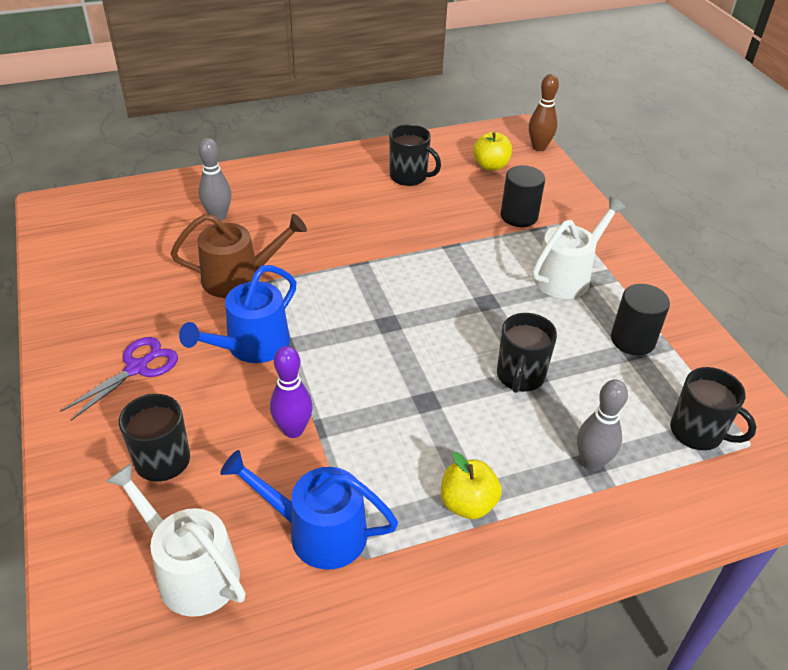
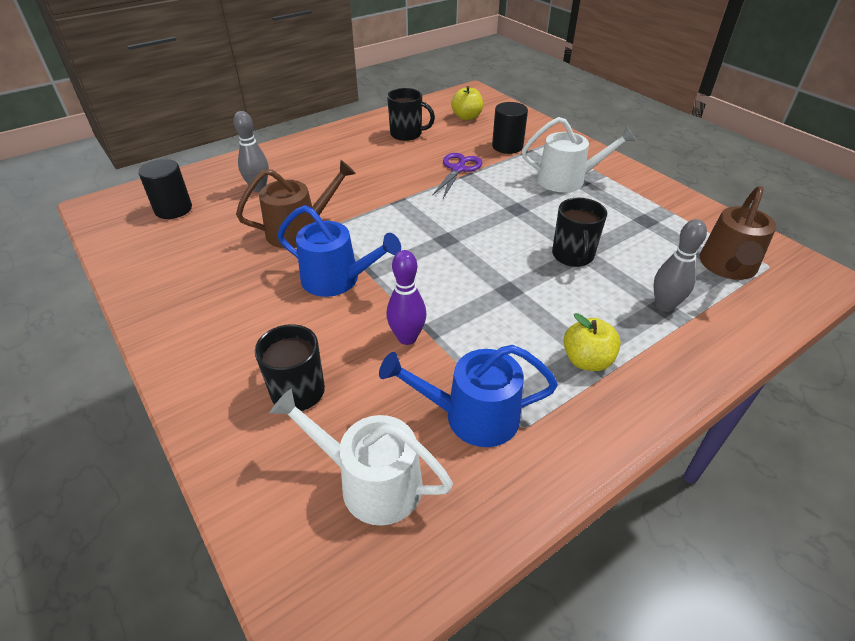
camera: 15 degrees left, 0 degrees up
(137, 368) = (237, 320): purple scissors -> purple scissors (458, 169)
(252, 345) = (337, 279): blue watering can -> blue watering can turned 90 degrees counterclockwise
(539, 147) = (496, 100): brown bowling pin -> none
(566, 276) = (567, 180): white watering can -> white watering can turned 60 degrees clockwise
(632, 340) = (641, 213): black cylinder -> black cylinder (173, 209)
(698, 432) = (727, 266): black mug -> brown watering can

